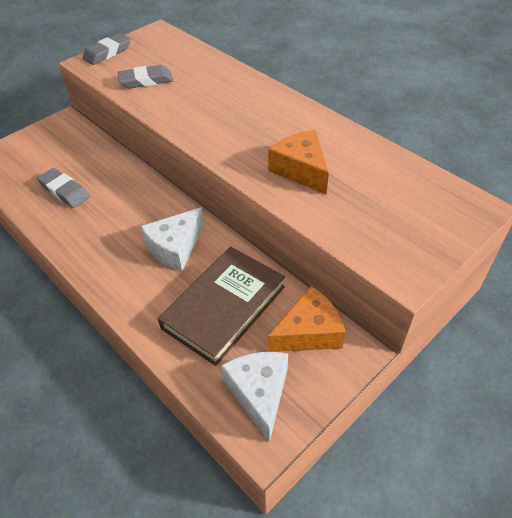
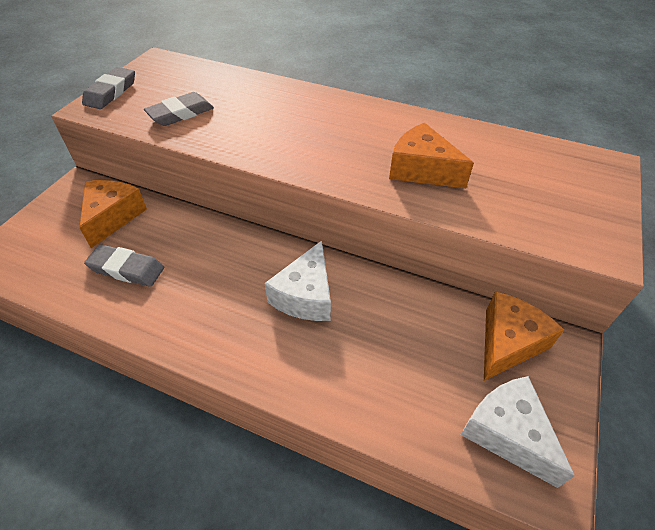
camera: 25 degrees left, 0 degrees up
(75, 150) = (112, 217): none -> orange cheese
(224, 307) = (404, 346): brown book -> none

